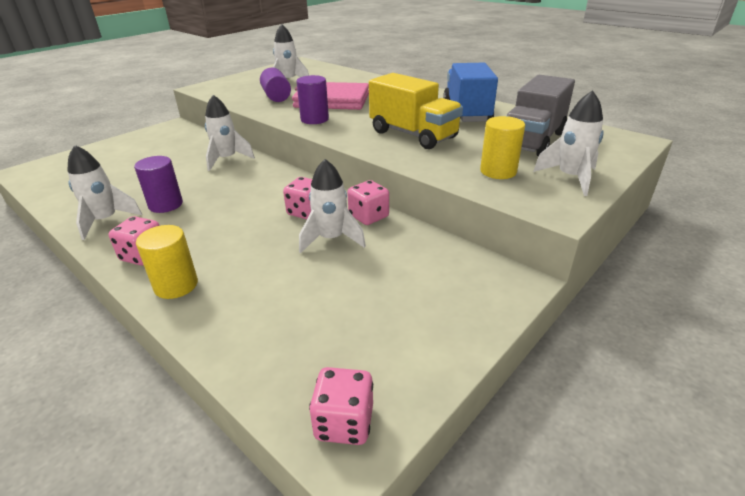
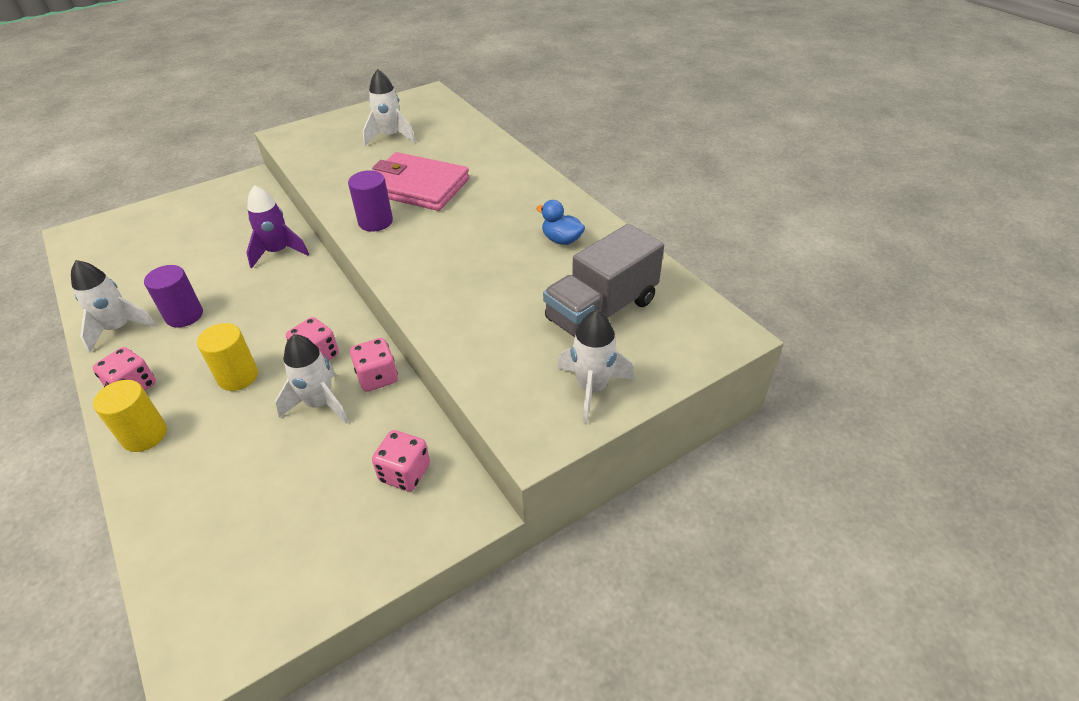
camera: 15 degrees right, 10 degrees up
(227, 159) = (278, 252): white rocket -> purple rocket
(276, 97) = (358, 168): purple cylinder -> none
(344, 422) = (206, 636): pink dice -> pink dice (405, 473)
(413, 135) = (468, 272): yellow truck -> none
(466, 113) = (561, 240): blue truck -> blue duck
(498, 171) = (517, 360): yellow cylinder -> yellow cylinder (238, 376)

